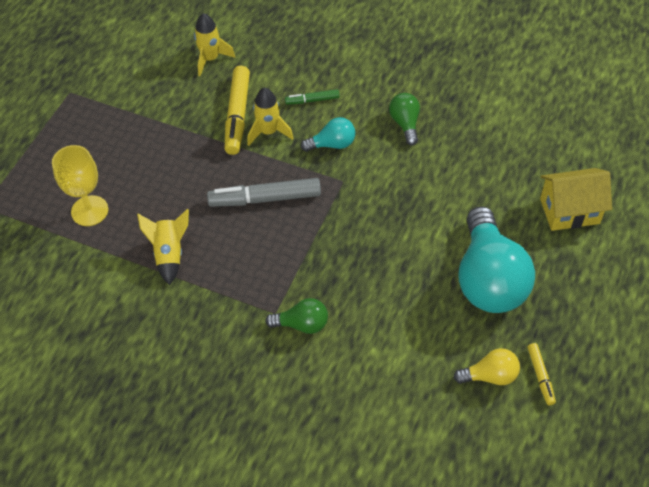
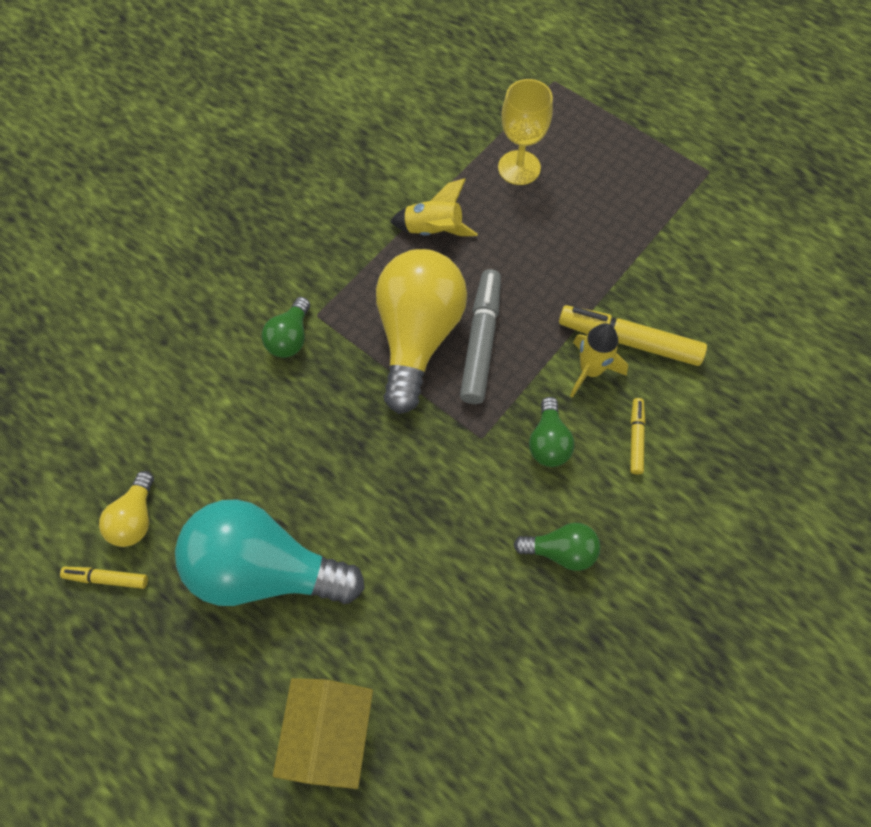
camera: 105 degrees right, 10 degrees up
(210, 59) = (741, 330): yellow rocket -> none
(273, 239) = (418, 337): none -> yellow light bulb
(312, 100) = (635, 438): green marker -> yellow marker
(332, 144) = (548, 442): turquoise light bulb -> green light bulb

